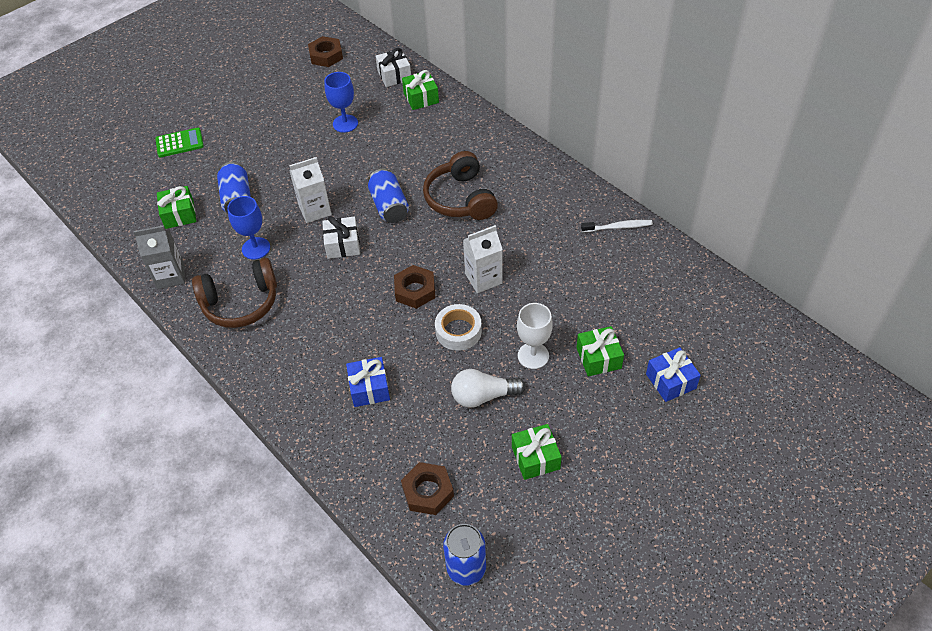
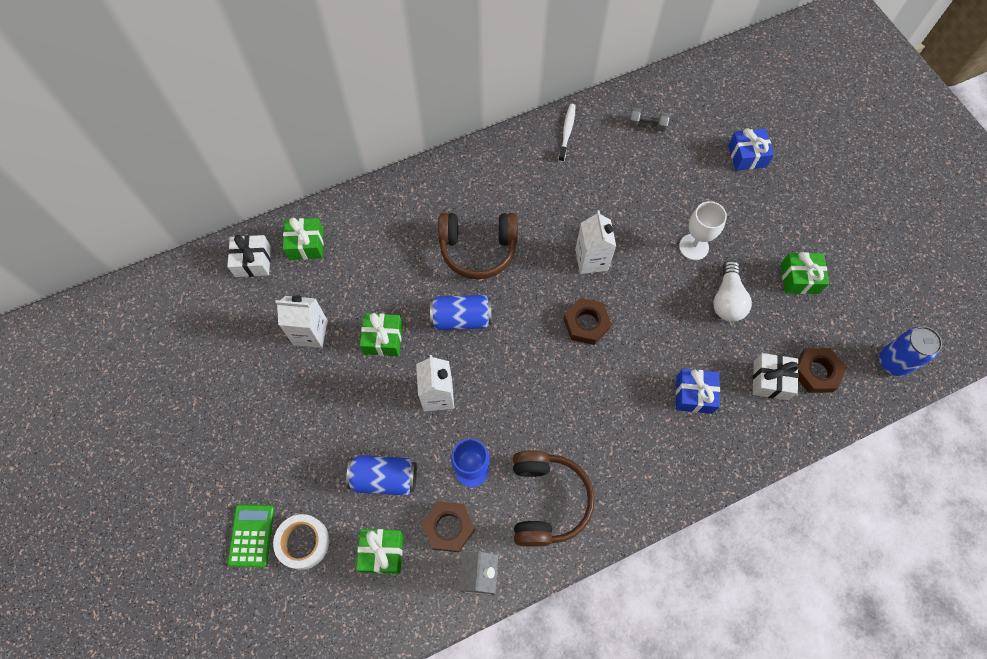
camera: 75 degrees left, 15 degrees up
(326, 56) = (175, 326): brown nut -> brown nut (448, 527)
(342, 245) = (500, 378): white gift -> white gift (770, 380)
(345, 123) = (310, 332): blue goblet -> white carton
(458, 331) = (648, 299): white tape -> white tape (303, 542)
(598, 358) = (710, 198): green gift -> green gift (383, 339)
(662, 286) = (647, 125): none -> grey dumbbell

